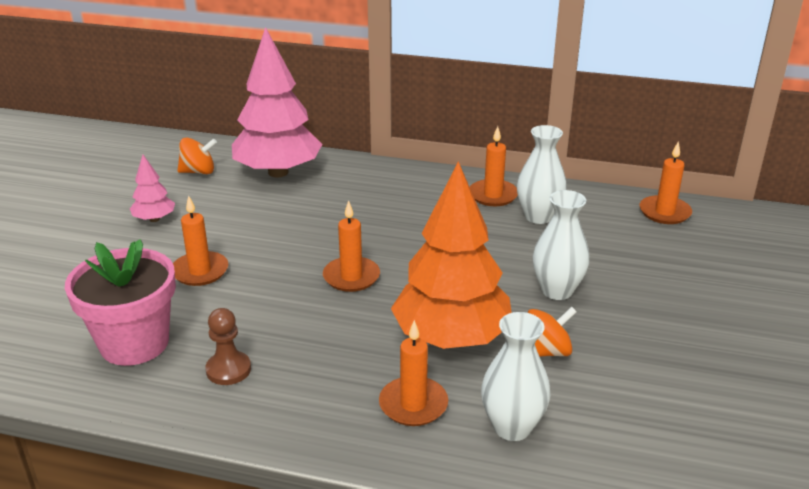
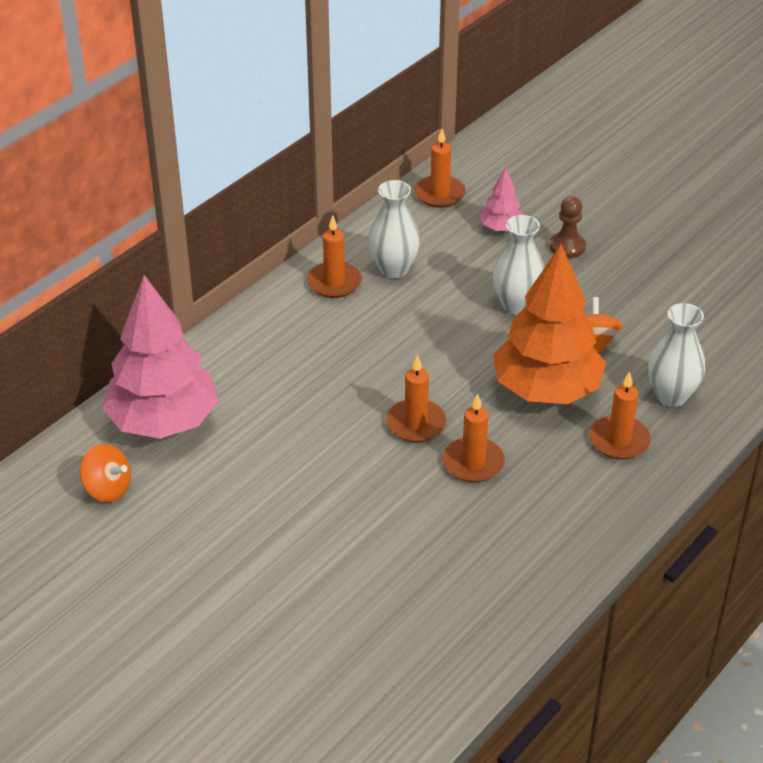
camera: 65 degrees left, 10 degrees up
(134, 343) = (435, 602): pink flower pot -> none
(154, 219) = (197, 548): pink tree -> pink tree (501, 228)
(198, 172) = (108, 489): orange spinning top -> orange spinning top turned 105 degrees clockwise
(200, 271) = (335, 530): orange candle -> orange candle (473, 462)
(228, 370) = (514, 543): brown pawn -> brown pawn (567, 247)

